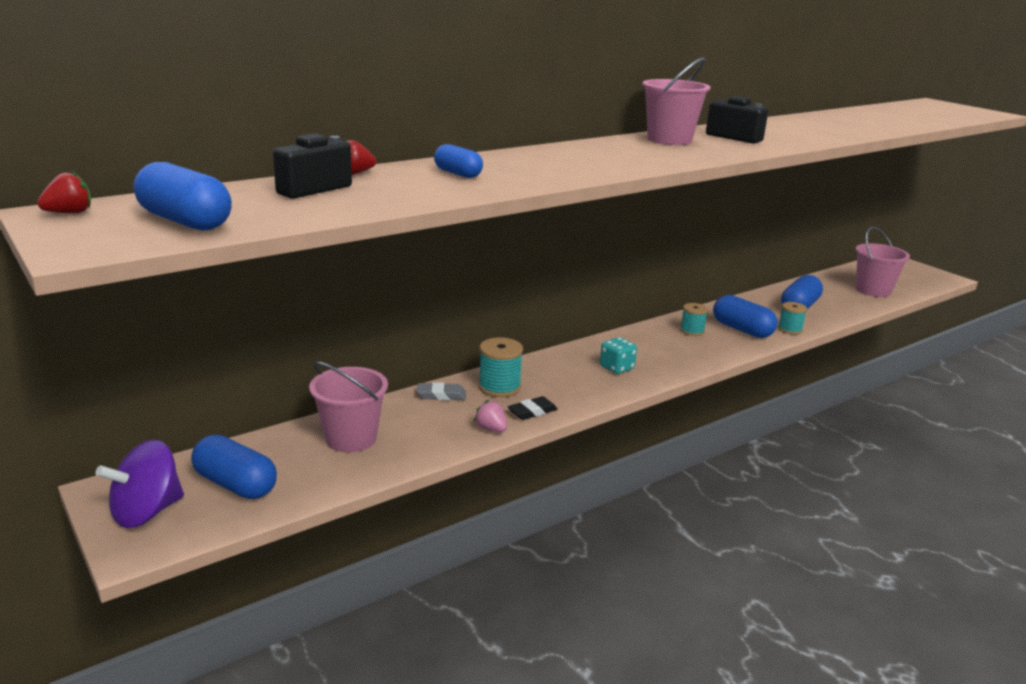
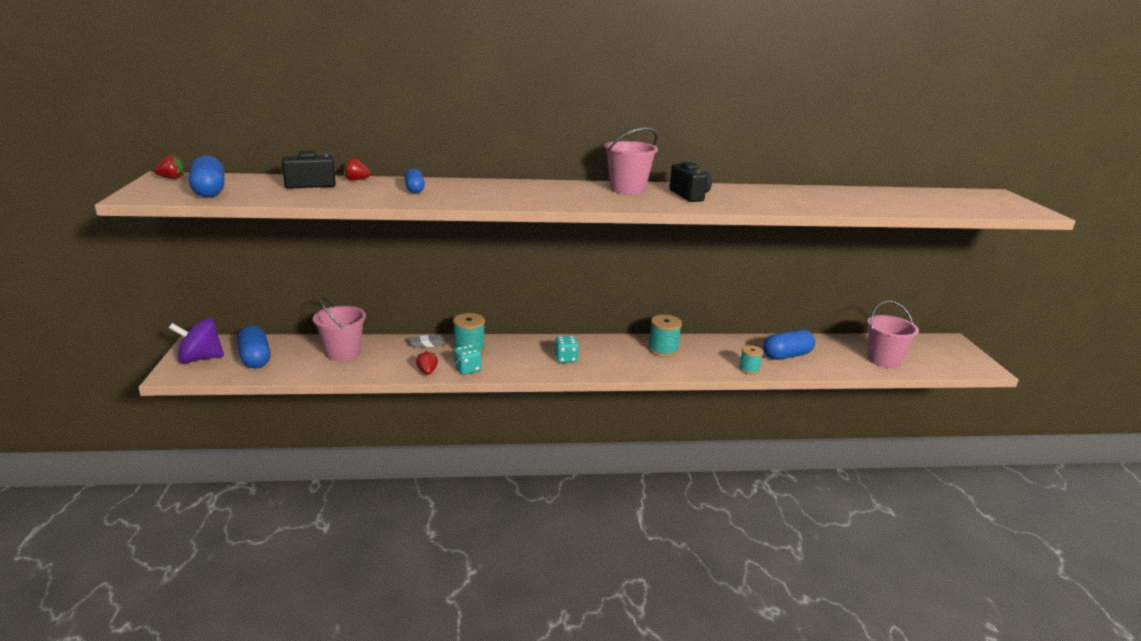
camera: 30 degrees right, 0 degrees up
(441, 395) = (427, 344): grey eraser -> grey eraser turned 45 degrees counterclockwise
(491, 429) = (427, 372): pink strawberry -> red strawberry
(532, 412) = (467, 369): black eraser -> turquoise dice
(692, 331) = (663, 350): turquoise spool -> turquoise spool, size x1.51
(742, 330) = (706, 359): blue capsule -> none

